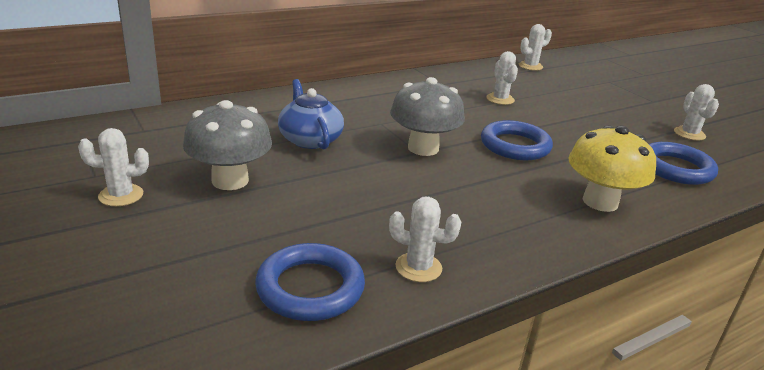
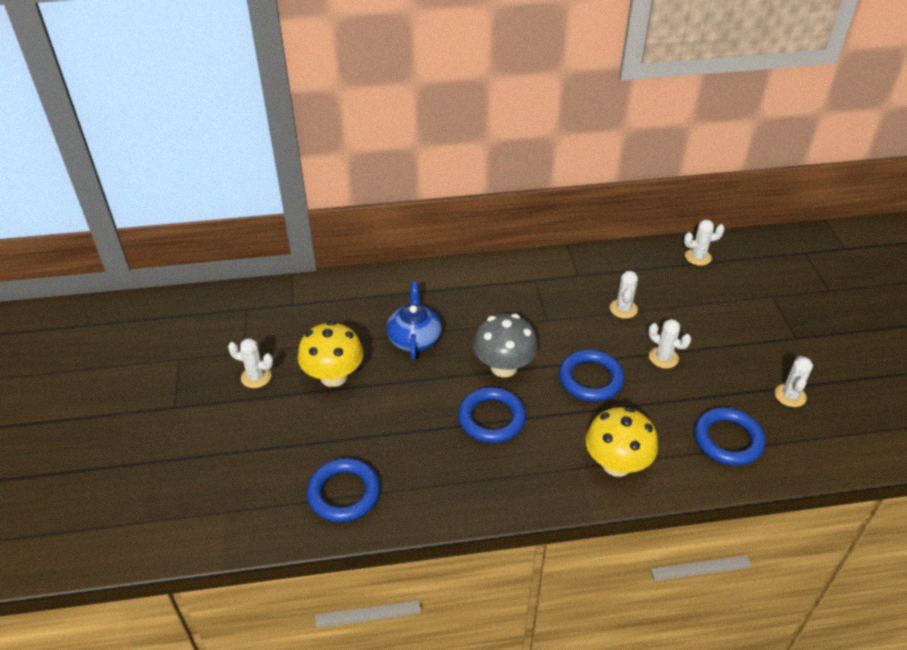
camera: 25 degrees right, 15 degrees up
(230, 180) = (333, 376): grey mushroom -> yellow mushroom
(418, 267) = (424, 494): white cactus -> white cactus (663, 357)
(443, 188) = (491, 418): none -> blue ring

